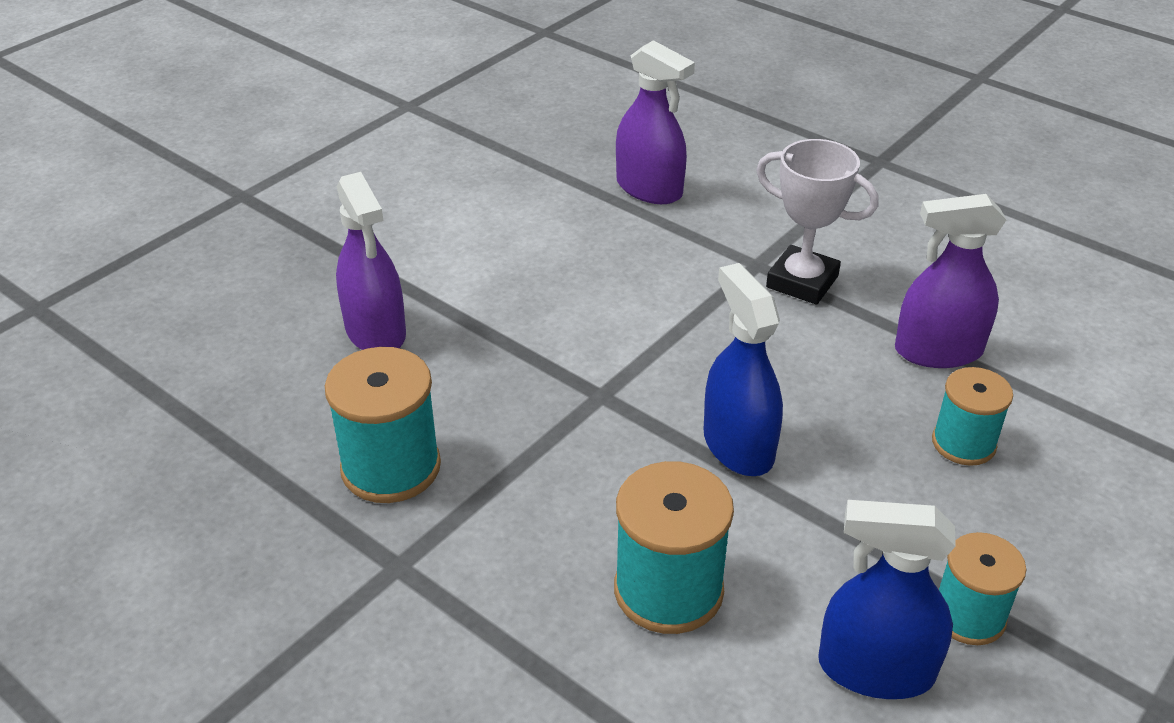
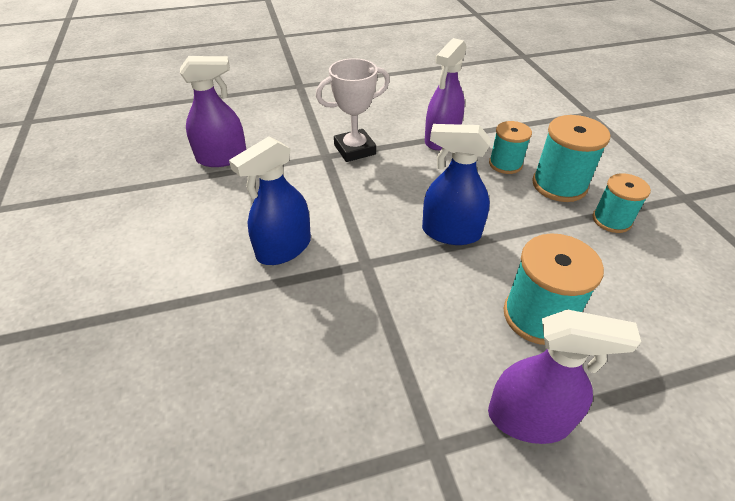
camera: 55 degrees left, 5 degrees up
(376, 331) = (196, 344): purple spray bottle -> purple spray bottle (528, 418)
(391, 467) = (338, 404): turquoise spool -> turquoise spool (559, 185)
(875, 669) = (631, 267): blue spray bottle -> blue spray bottle (284, 248)

